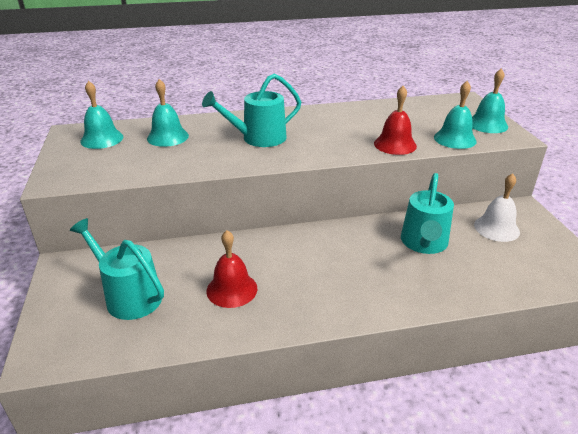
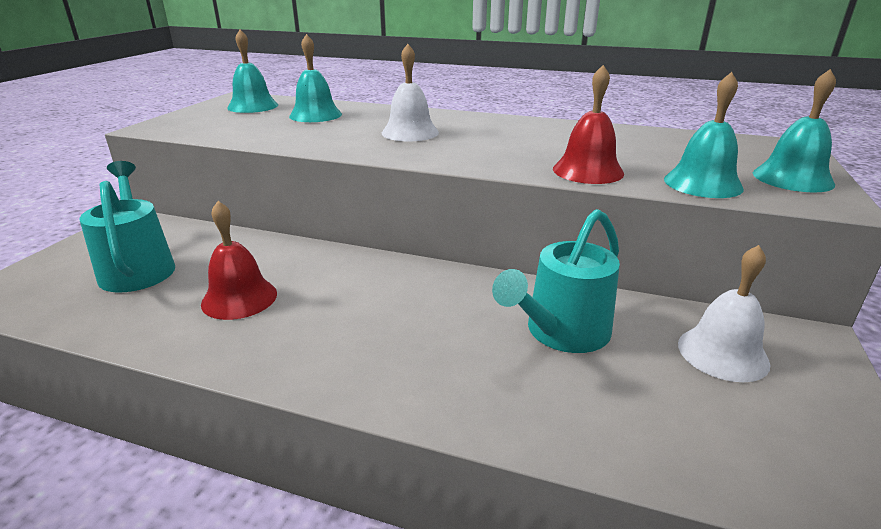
camera: 30 degrees right, 5 degrees down
(258, 138) = (410, 132): turquoise watering can -> white bell

